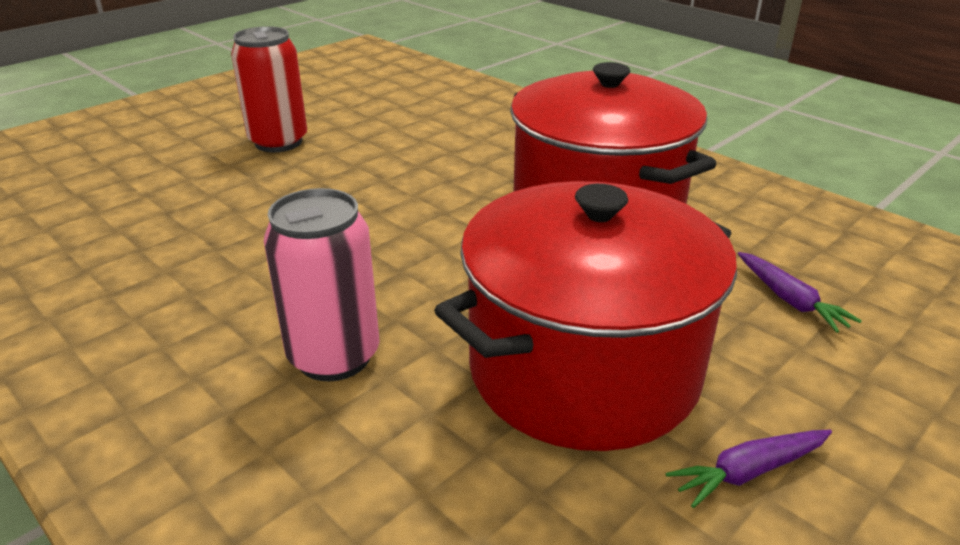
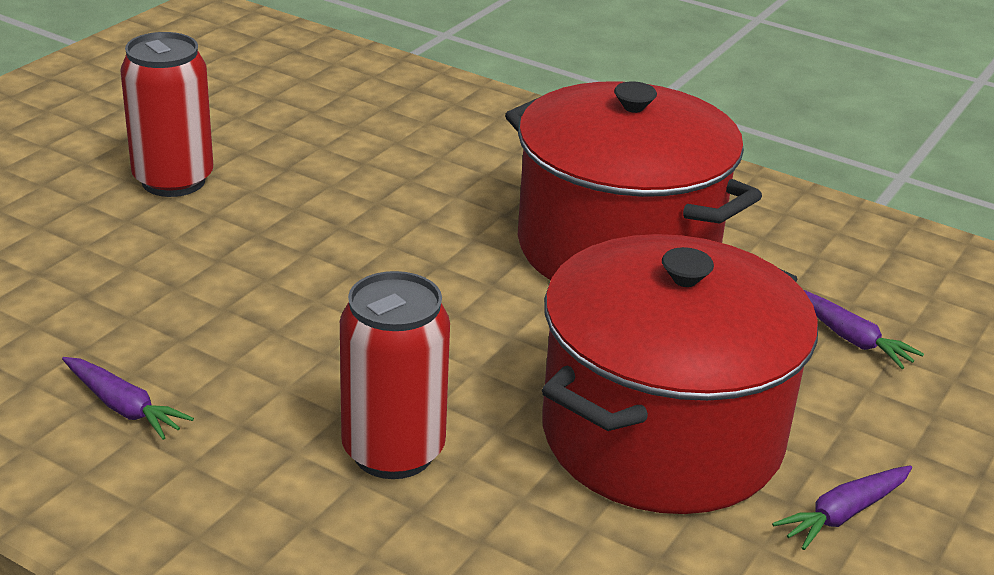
camera: 15 degrees left, 0 degrees up
(140, 296) = (123, 407): none -> purple carrot
(334, 356) = (393, 452): pink can -> red can

